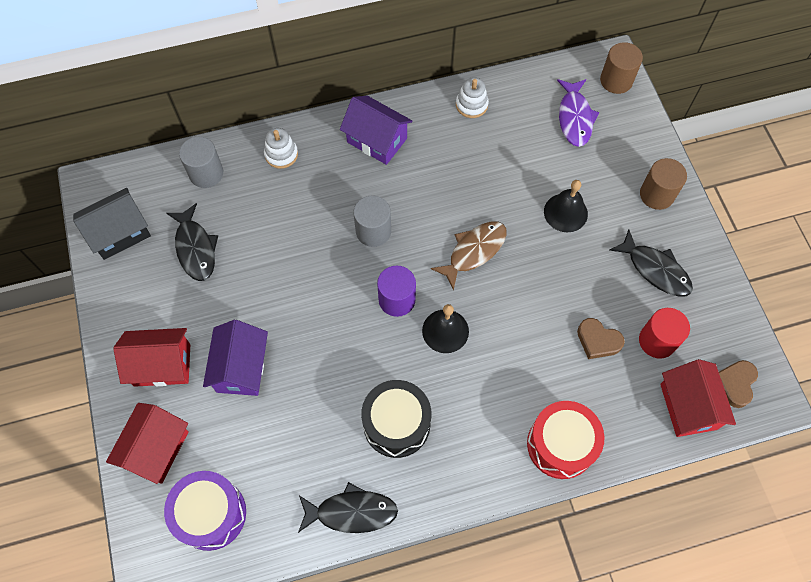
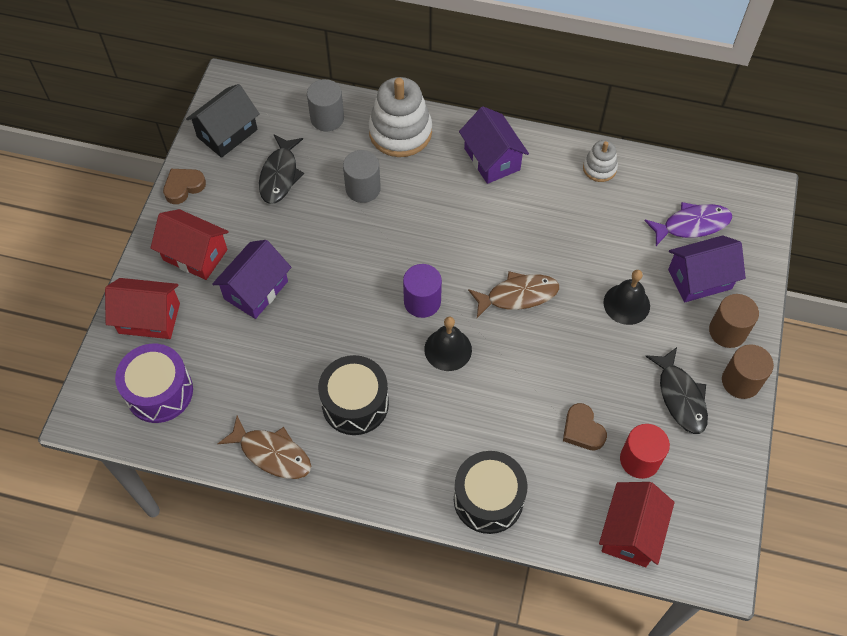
camera: 30 degrees right, 5 degrees down
(119, 233) = (227, 133): black house -> black house turned 45 degrees counterclockwise
(156, 449) = (149, 318): red house -> red house turned 45 degrees clockwise
(281, 154) = (400, 132): white stacking toy -> white stacking toy, size x1.90
(351, 512) = (272, 453): black fish -> brown fish
(373, 231) = (439, 234): grey cylinder -> grey cylinder (363, 188)
(560, 445) = (488, 499): red drum -> black drum
(575, 118) = (692, 225): purple fish -> purple fish turned 135 degrees counterclockwise
(609, 161) = (699, 279): none -> purple house
(616, 80) = (756, 210): brown cylinder -> brown cylinder (740, 381)
(735, 384) = (691, 537): brown heart -> brown heart (183, 187)

